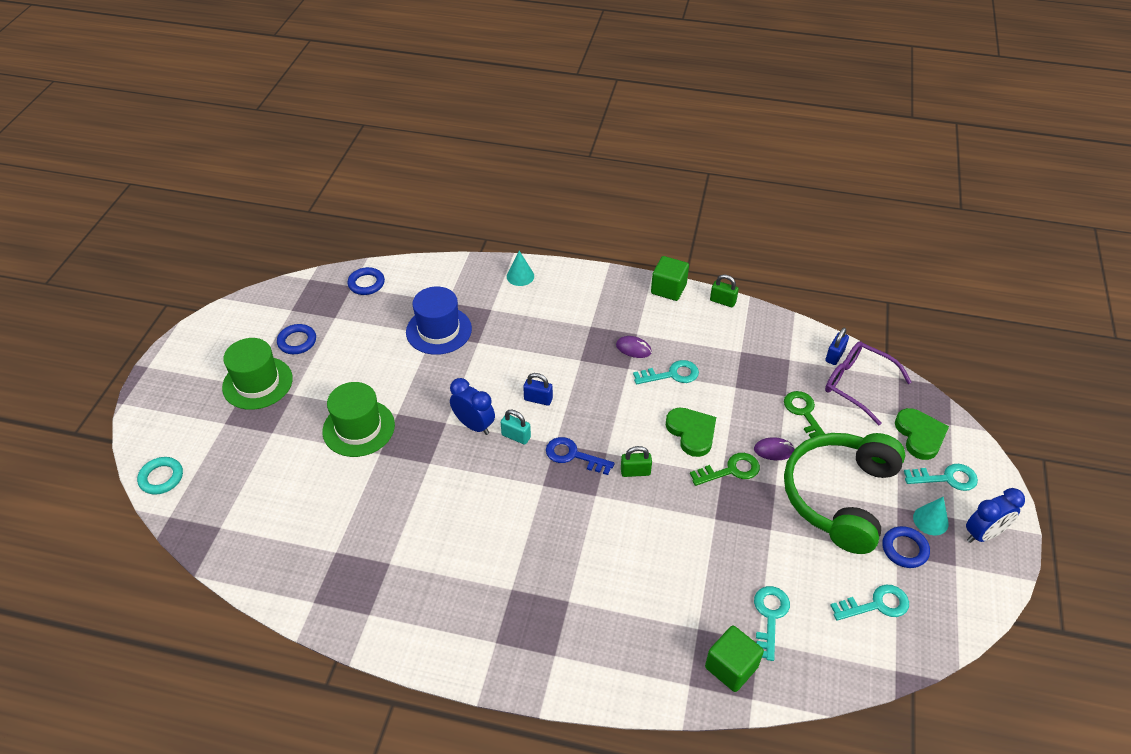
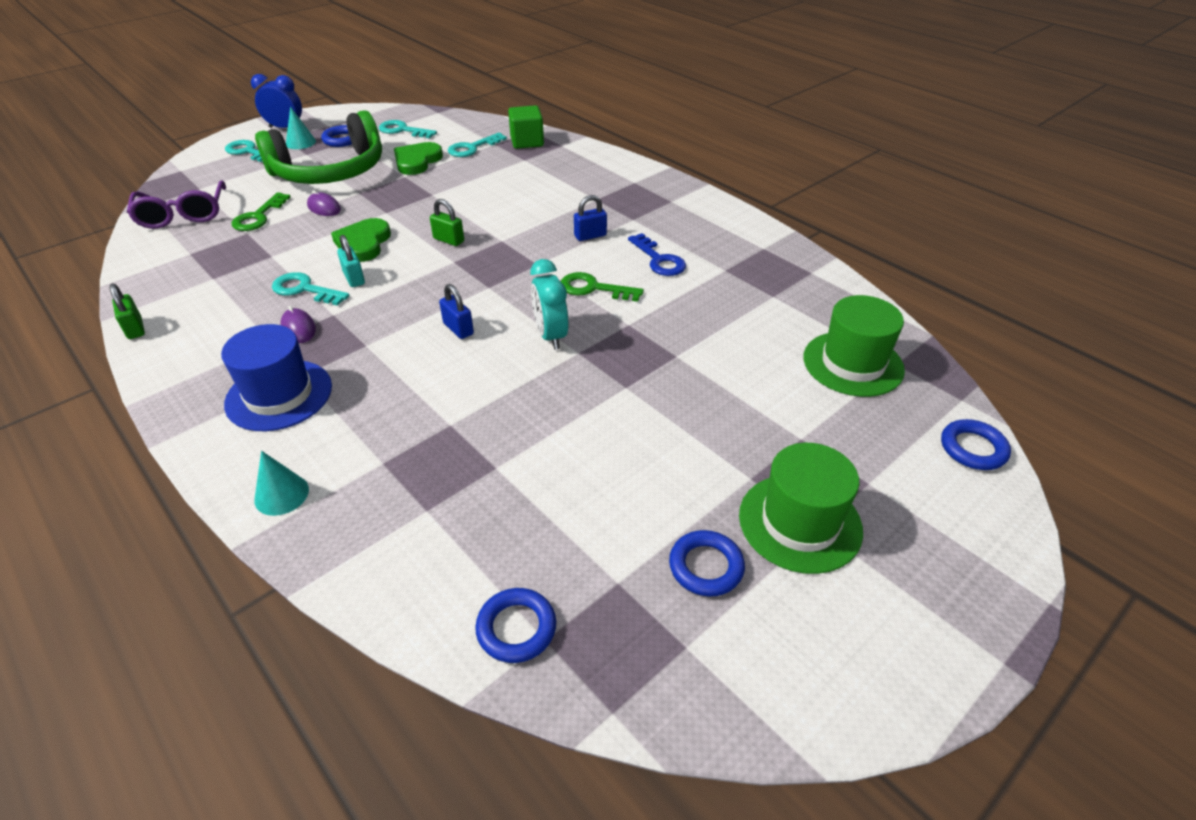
camera: 145 degrees left, 5 degrees down
(161, 478) = (973, 448): turquoise ring -> blue ring
(358, 428) = (684, 392): green hat -> green hat (853, 363)
(439, 330) = (482, 468): blue hat -> blue hat (279, 395)
(474, 425) = (550, 336): blue clock -> turquoise clock
(516, 436) = (519, 308): turquoise padlock -> turquoise padlock (354, 278)
(573, 455) = (484, 271): blue key -> blue key (659, 260)
(668, 289) = (155, 371): green cube -> none
(730, 470) = (376, 211): green key -> green key (594, 288)
(834, 356) = (152, 239): blue padlock -> blue padlock (590, 236)
(920, 435) = (213, 174): green heart -> green heart (417, 161)

